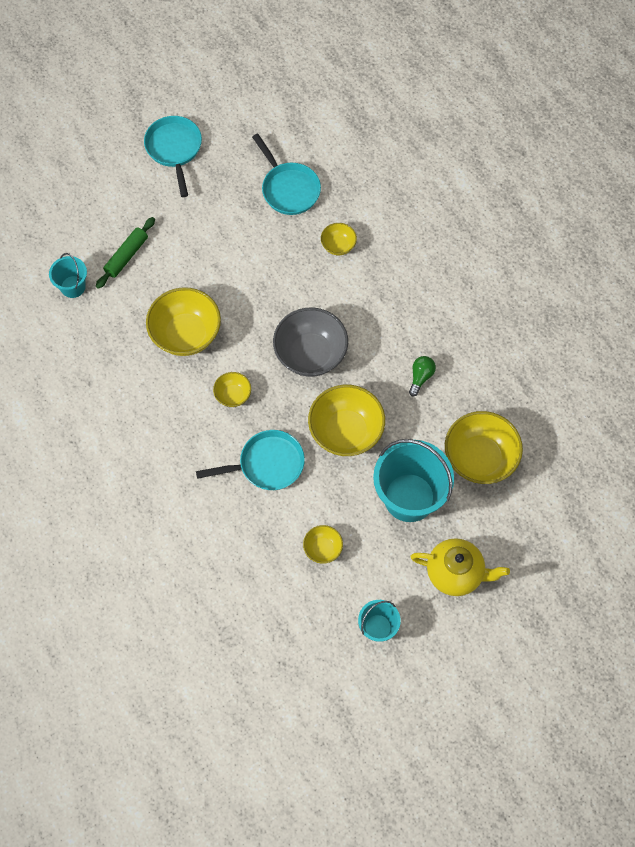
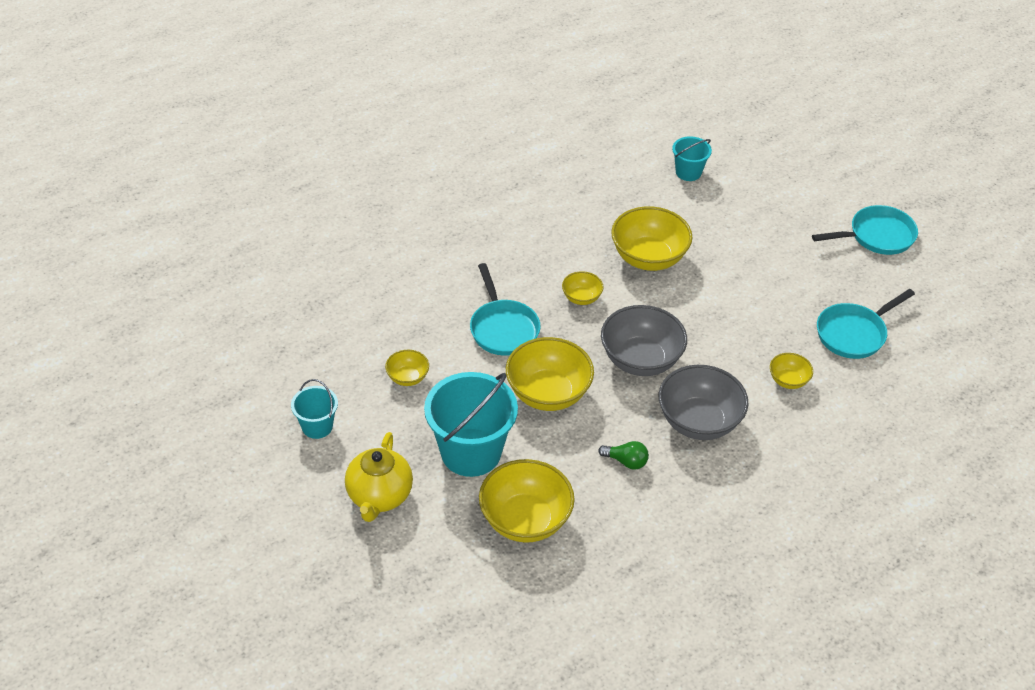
camera: 85 degrees right, 20 degrees down
(126, 256) = (733, 208): green rolling pin -> none
(380, 318) = (699, 422): none -> grey bowl

